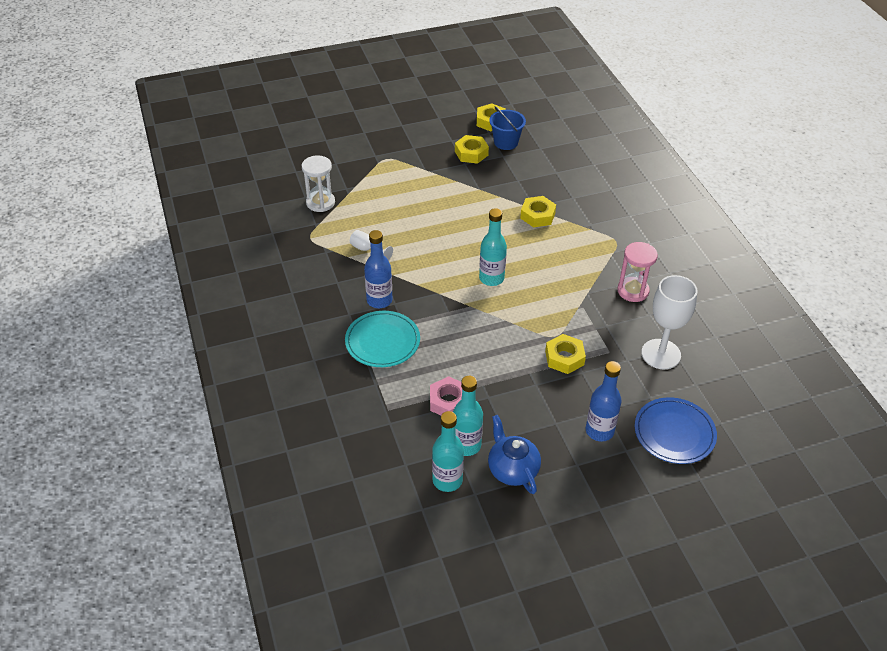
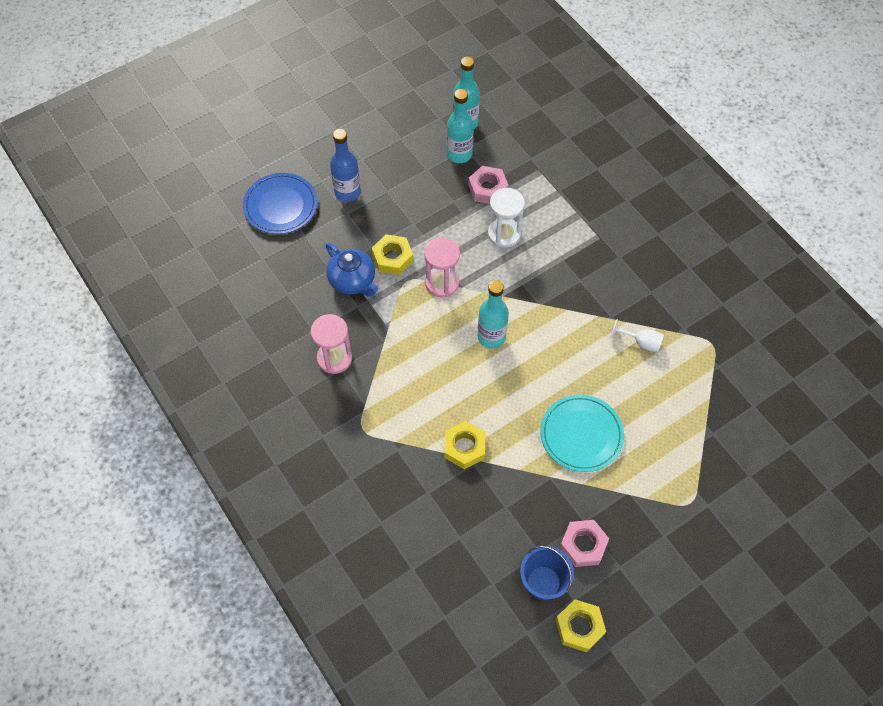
camera: 165 degrees right, 15 degrees up
(320, 202) = (730, 400): white hourglass -> white hourglass (504, 234)
(379, 300) = (597, 280): blue bottle -> none
(382, 341) = (572, 234): turquoise plate -> turquoise plate (581, 435)
(471, 153) = (583, 545): yellow nut -> pink nut
(512, 469) = (415, 143): blue teapot -> blue teapot (352, 281)
(522, 327) = (442, 283): none -> pink hourglass
(661, 354) = (298, 285): white goblet -> none

